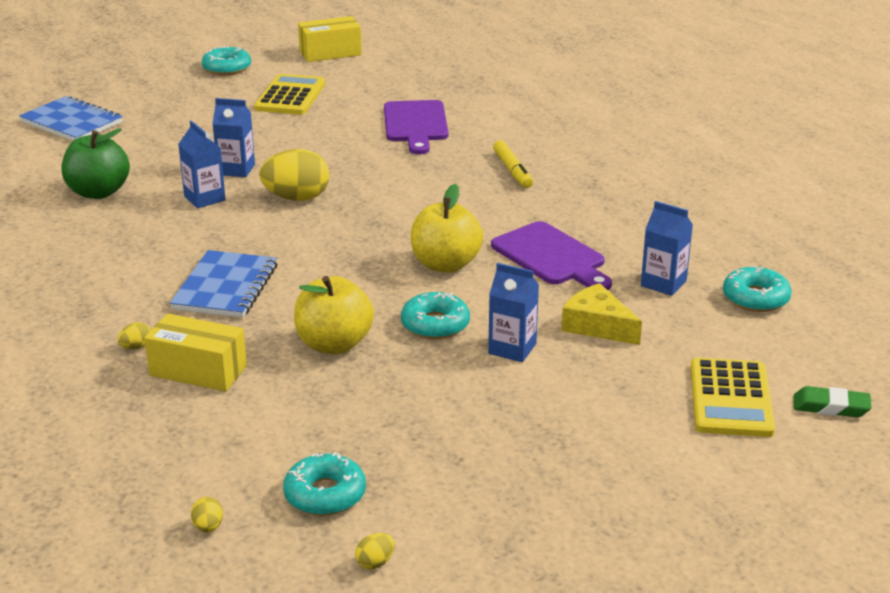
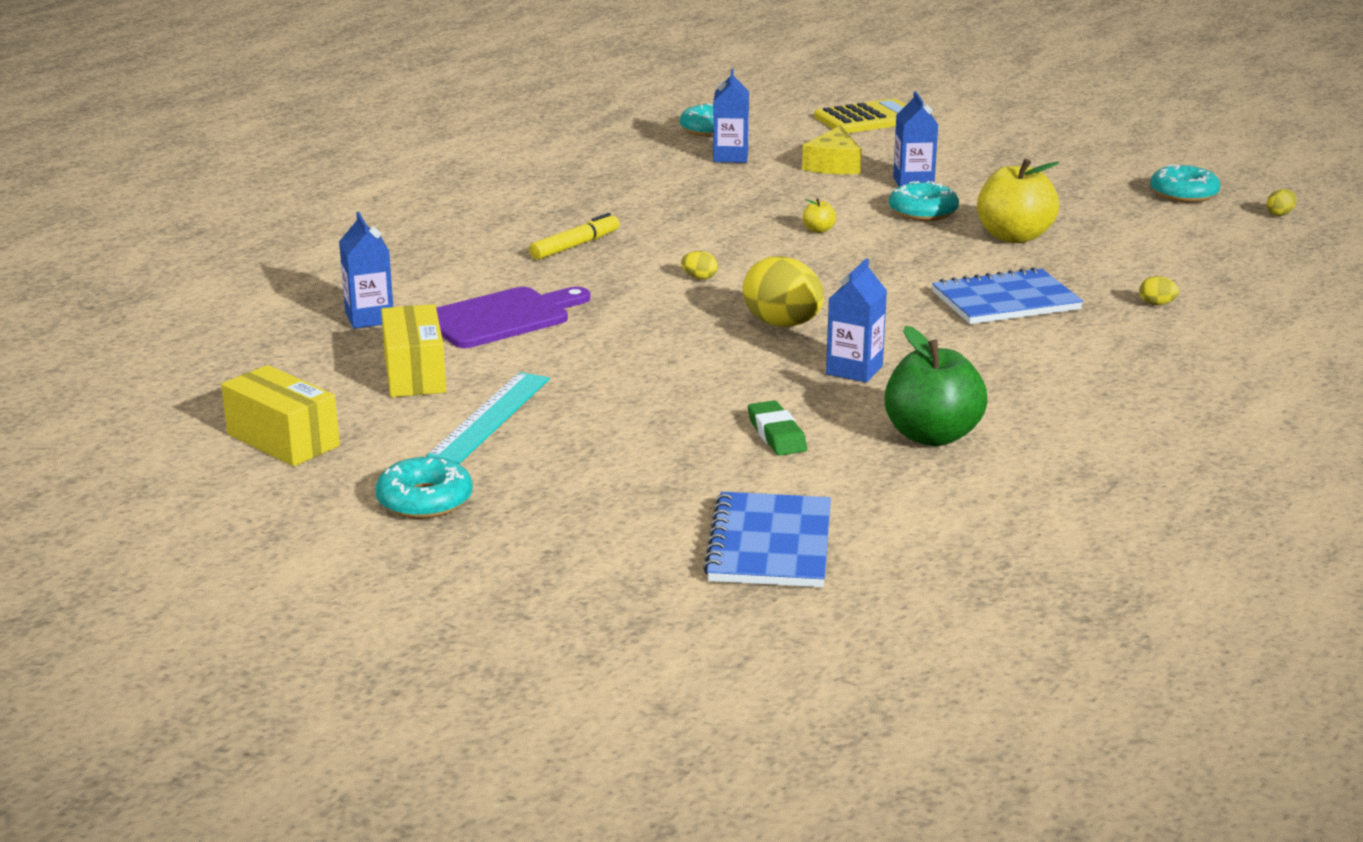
camera: 120 degrees left, 5 degrees down
(198, 371) = (1139, 271): yellow box -> yellow box (414, 374)
(236, 169) = (759, 377): blue carton -> blue carton (369, 318)
(290, 96) = (490, 417): yellow calculator -> turquoise ruler
(375, 563) = (1212, 167): yellow egg -> yellow egg (699, 278)
(445, 264) = (818, 230): yellow apple -> yellow apple, size x0.42
(551, 256) = (741, 198): purple cutting board -> none
(830, 407) = (833, 97): green eraser -> green eraser (776, 434)

